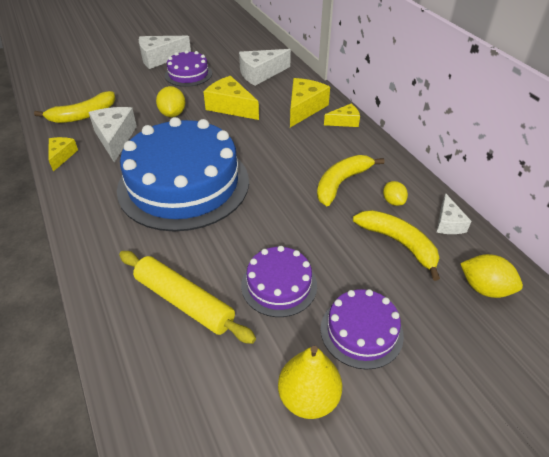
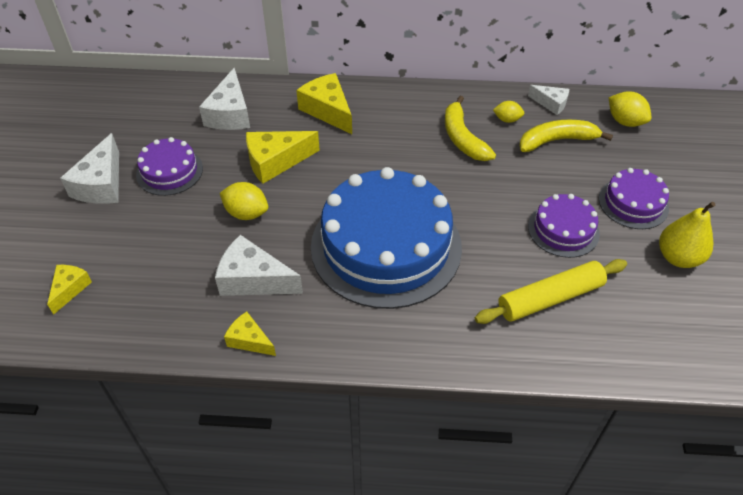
camera: 60 degrees left, 5 degrees up
(83, 115) = (172, 298): yellow banana -> none
(344, 122) = (374, 95): yellow cheese -> yellow cheese (70, 289)
(484, 288) = (625, 121): yellow lemon -> yellow lemon turned 75 degrees clockwise

